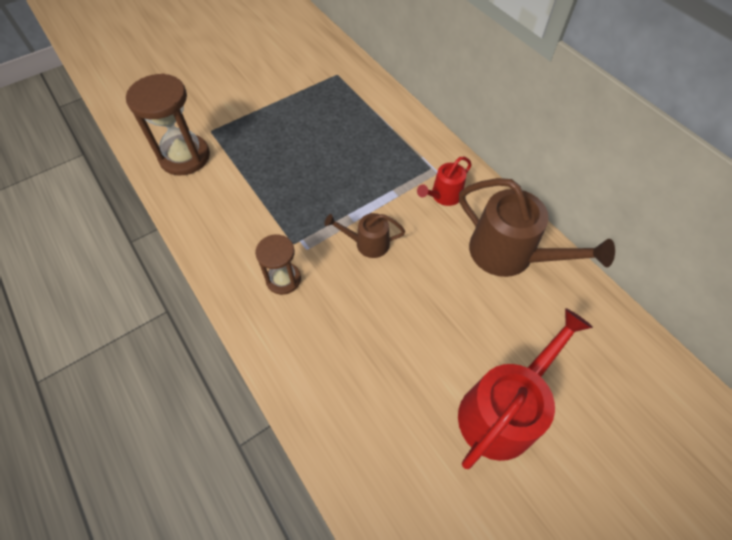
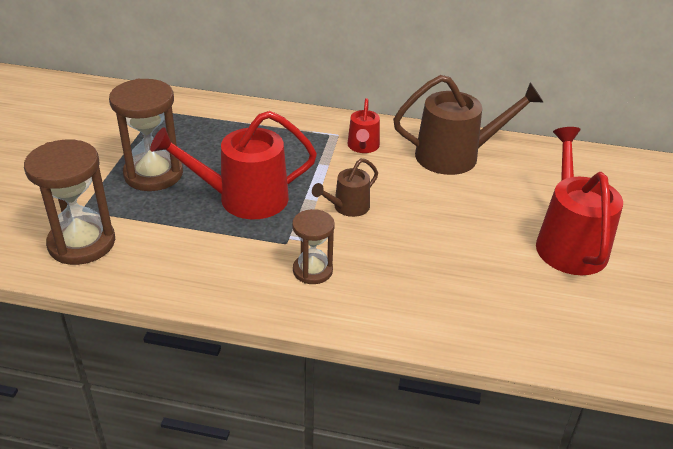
camera: 45 degrees left, 20 degrees down
(278, 128) = (153, 174): none -> brown hourglass
(309, 187) = (244, 198): none -> red watering can

